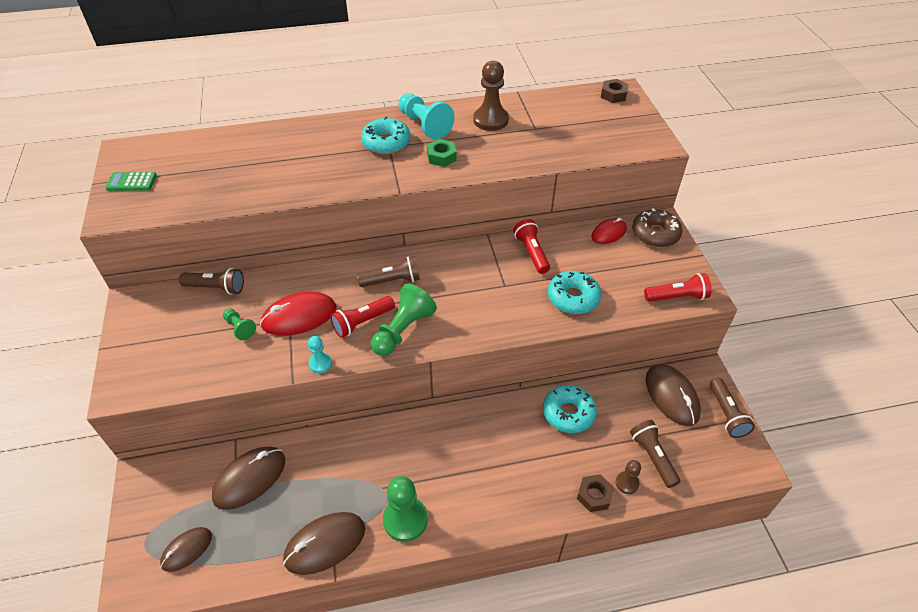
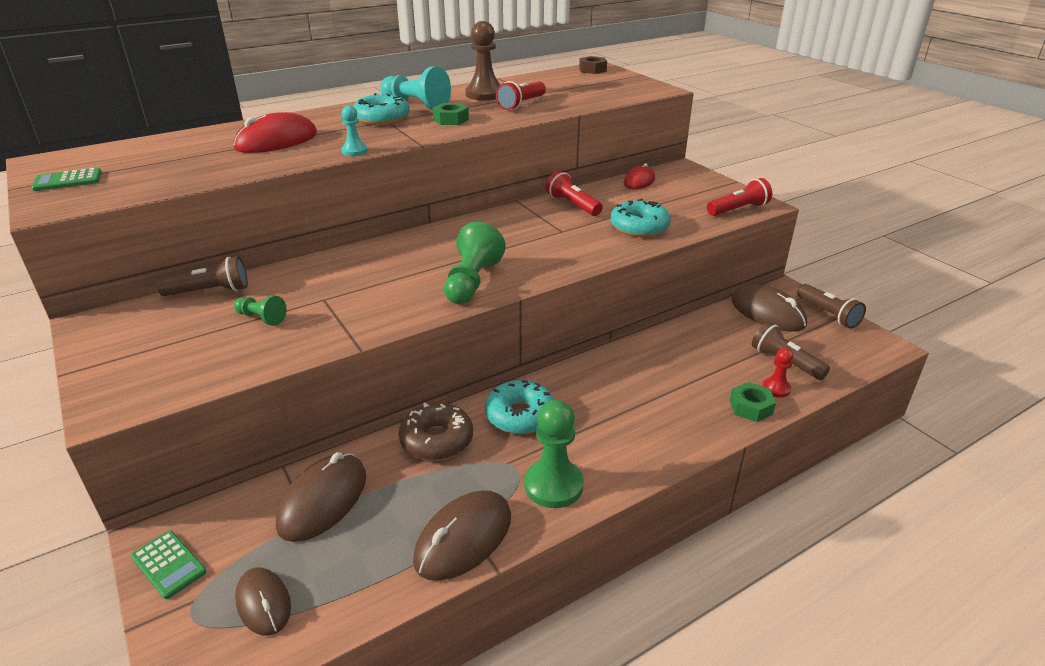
camera: 20 degrees left, 15 degrees down
(143, 499) = (168, 564): none -> green calculator
(187, 550) = (263, 603): brown mouse -> brown mouse turned 60 degrees counterclockwise
(299, 316) = (336, 295): red mouse -> red mouse (276, 141)
(320, 363) = (387, 326): turquoise pawn -> turquoise pawn (354, 151)
(362, 322) = (418, 285): red flashlight -> red flashlight (521, 104)
(392, 281) = (434, 248): brown flashlight -> none
(568, 413) = (676, 348): turquoise donut -> turquoise donut (520, 415)
(594, 495) = (750, 407): brown nut -> green nut
(627, 483) = (776, 388): brown pawn -> red pawn
(655, 234) = (683, 175): brown donut -> brown donut (437, 440)

